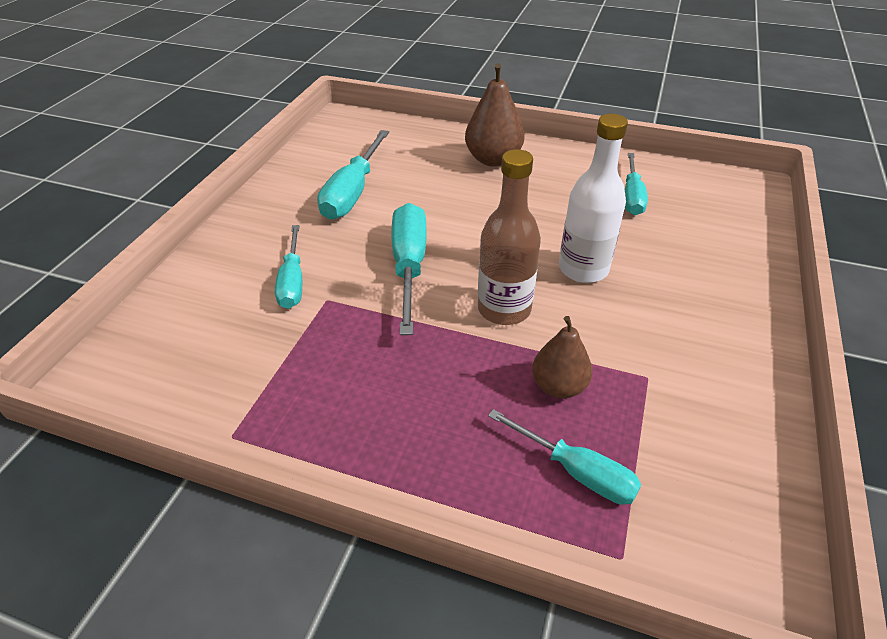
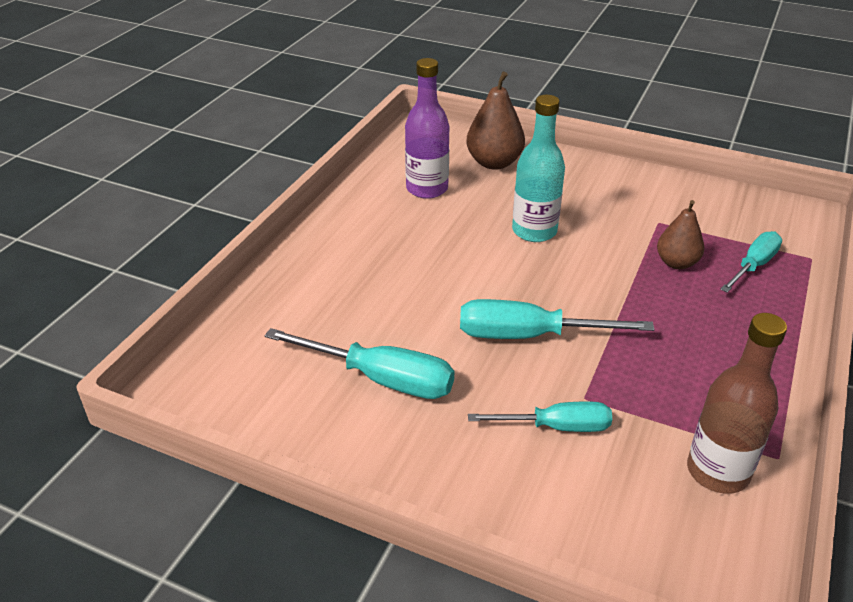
camera: 85 degrees left, 5 degrees down
(493, 159) = (335, 263): brown pear -> brown pear (494, 163)
(504, 309) = (590, 280): brown bottle -> brown bottle (717, 471)
(583, 269) = (534, 231): white bottle -> turquoise bottle
(632, 197) = (427, 189): turquoise screwdriver -> purple bottle

